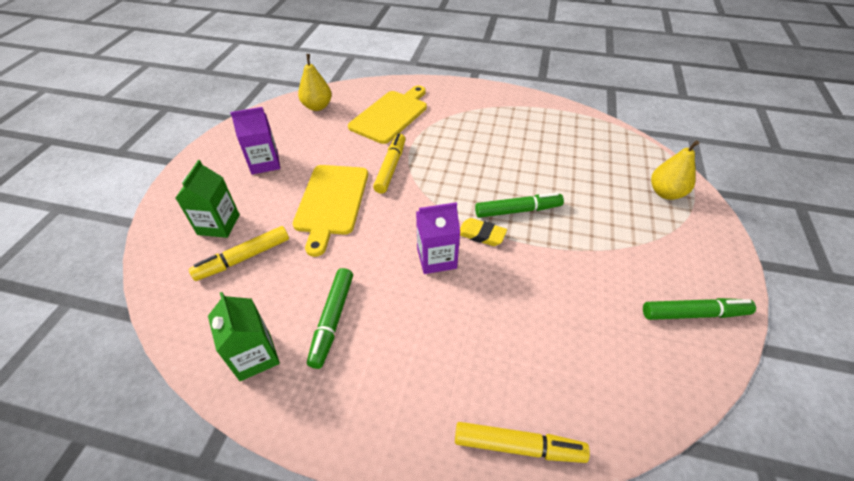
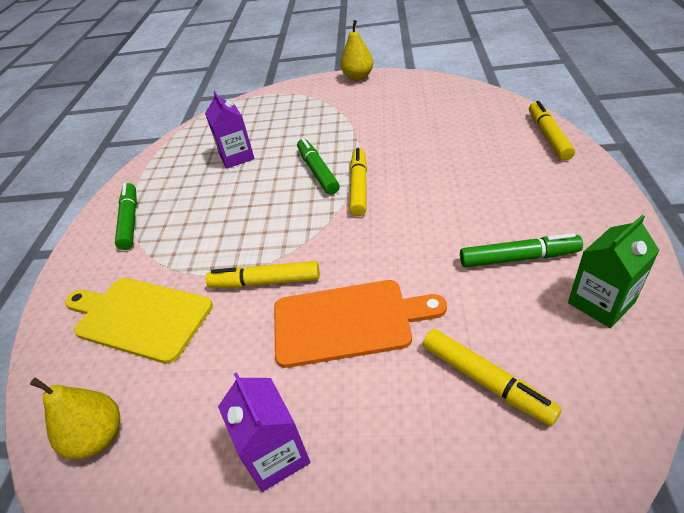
camera: 95 degrees left, 5 degrees down
(218, 224) = (441, 452): green carton -> none
(331, 202) = (347, 322): yellow cutting board -> orange cutting board
(436, 258) = (402, 208): purple carton -> purple carton (237, 157)
(481, 235) = (359, 187): yellow eraser -> yellow marker
(665, 193) = (274, 104): yellow pear -> yellow pear (358, 77)
(694, 313) = (397, 88): green marker -> green marker (130, 221)

